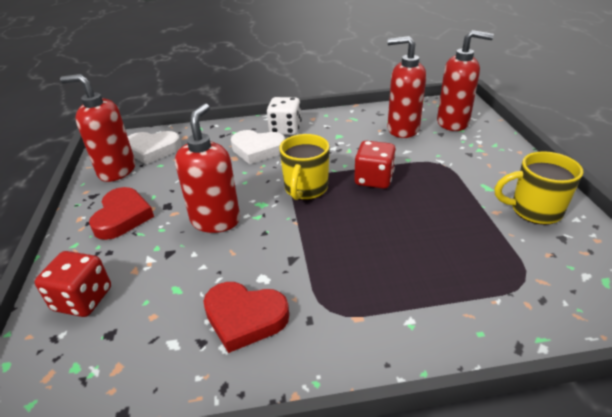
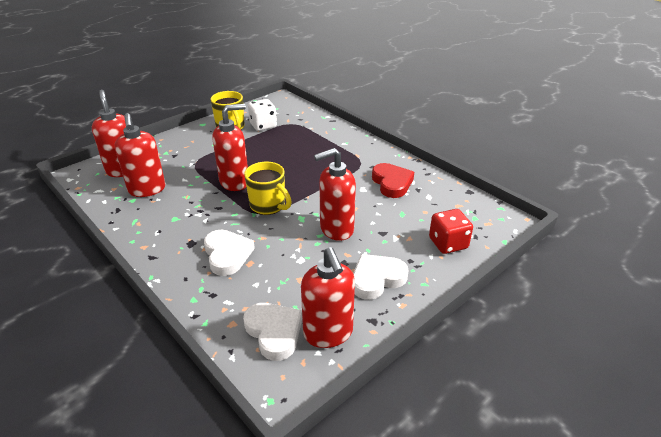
camera: 125 degrees left, 0 degrees up
(122, 217) = (377, 279): red heart -> white heart
(285, 129) = (178, 254): white dice -> white dice (263, 125)
(305, 189) = (268, 206): yellow mug -> yellow mug turned 60 degrees clockwise
(374, 179) = (235, 182): red dice -> red soap dispenser

